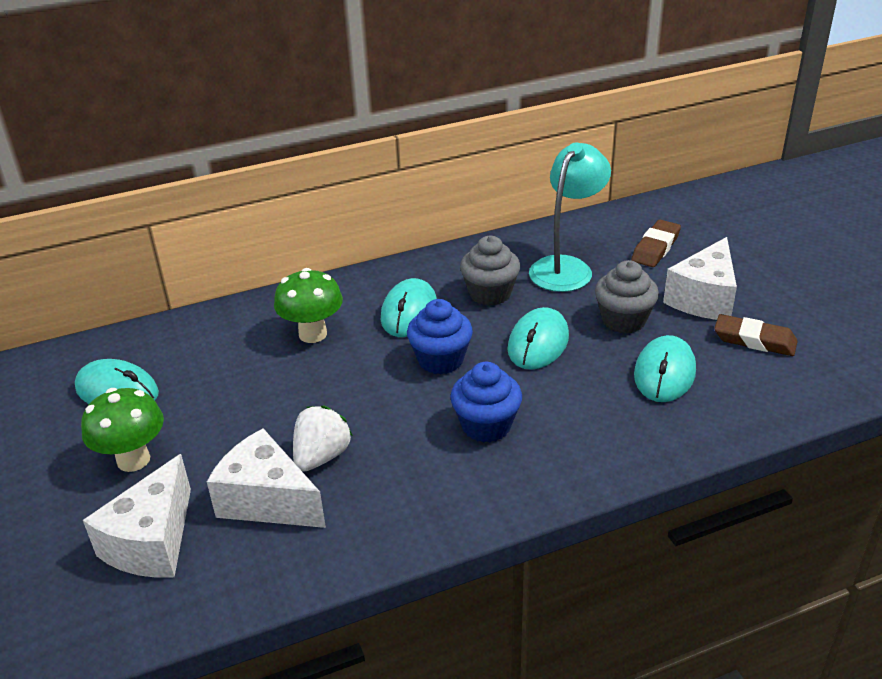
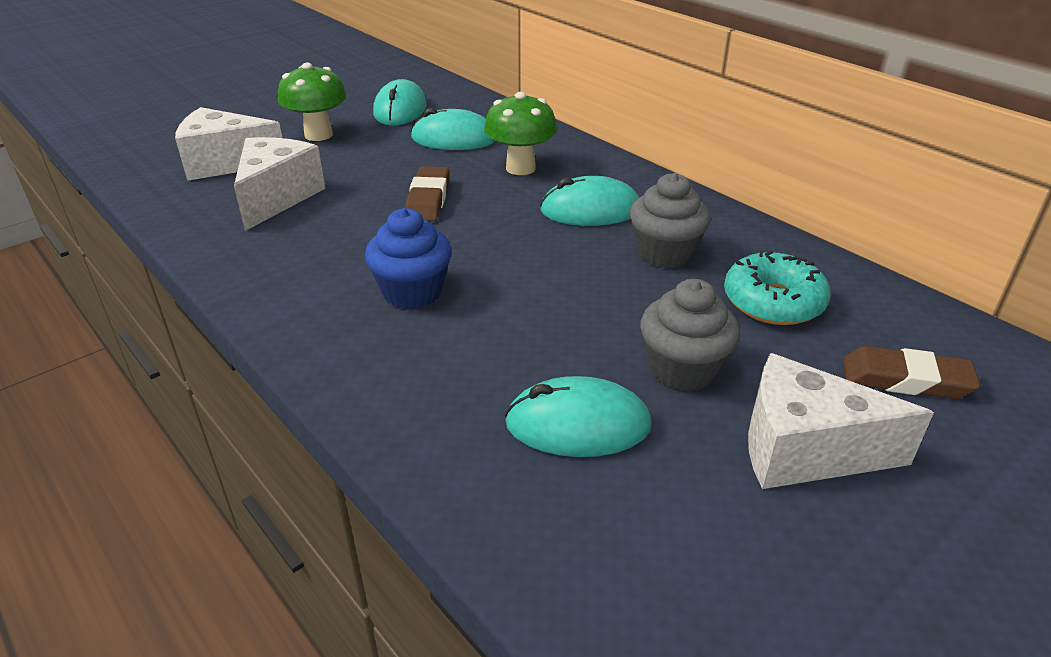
camera: 70 degrees right, 0 degrees up
(321, 456) = (340, 209): white strawberry -> none
(440, 360) = (515, 244): blue cupcake -> none
(538, 343) = (585, 304): turquoise mouse -> turquoise mouse (454, 138)
(566, 267) = (773, 302): turquoise lamp -> turquoise donut
(754, 340) = (725, 525): brown eraser -> brown eraser (428, 199)

